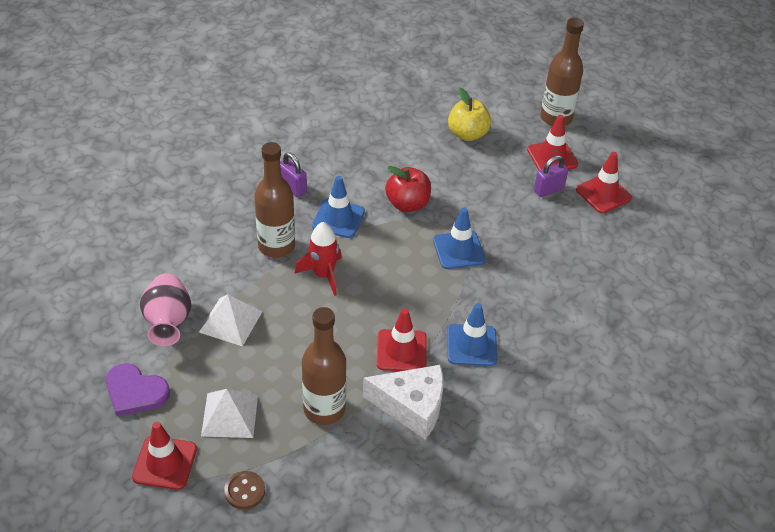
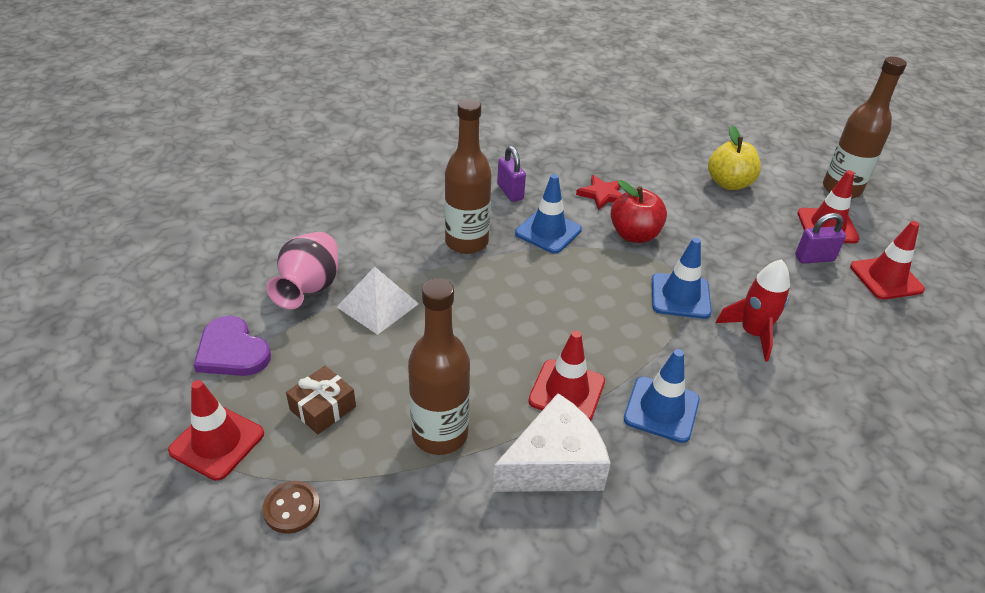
camera: 20 degrees right, 5 degrees down
(230, 415) = (323, 408): white pyramid -> brown gift
(323, 275) = (506, 283): red rocket -> red rocket (752, 333)
(370, 171) = (603, 194): none -> red star
(412, 407) = (554, 464): white cheese -> white cheese turned 60 degrees counterclockwise

